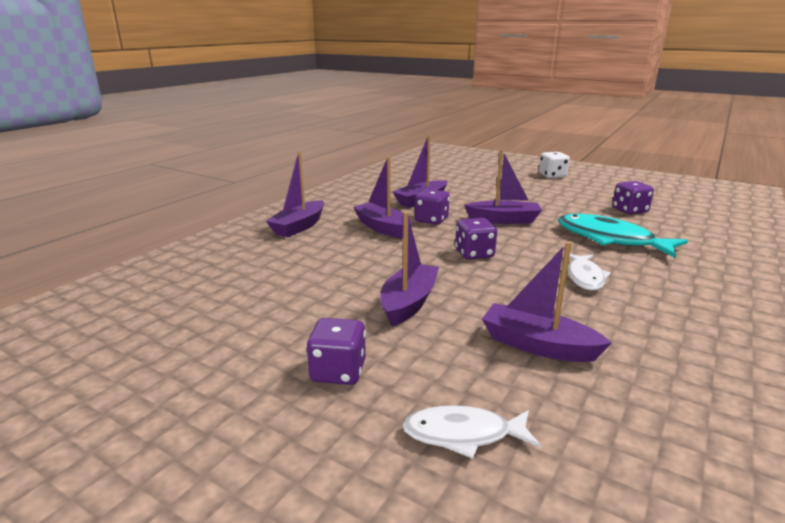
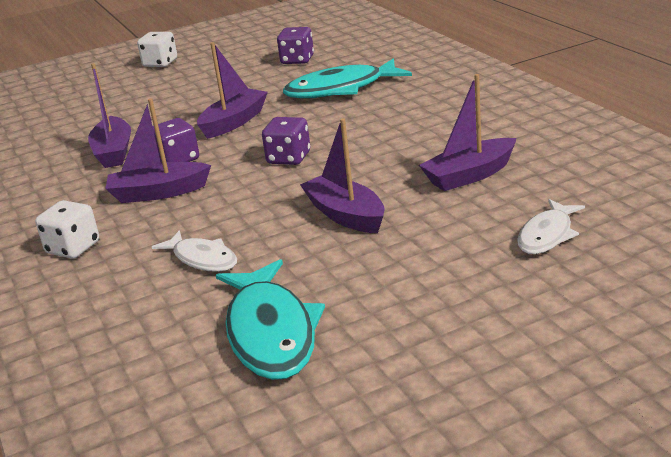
camera: 55 degrees left, 5 degrees up
(220, 323) = (271, 332): none -> turquoise fish
(299, 227) = (73, 248): purple boat -> white dice
(338, 371) = (425, 274): purple dice -> none
(585, 277) = (392, 123): white fish -> white fish (202, 259)

